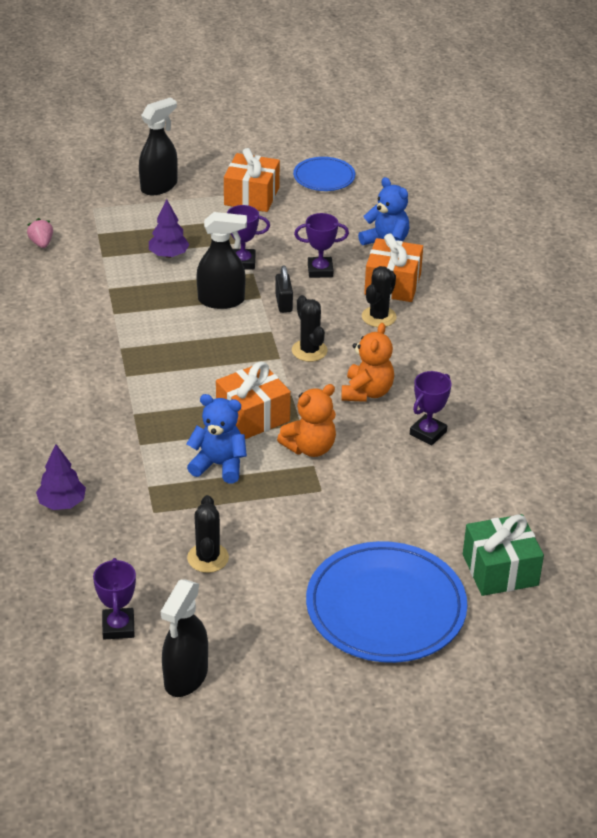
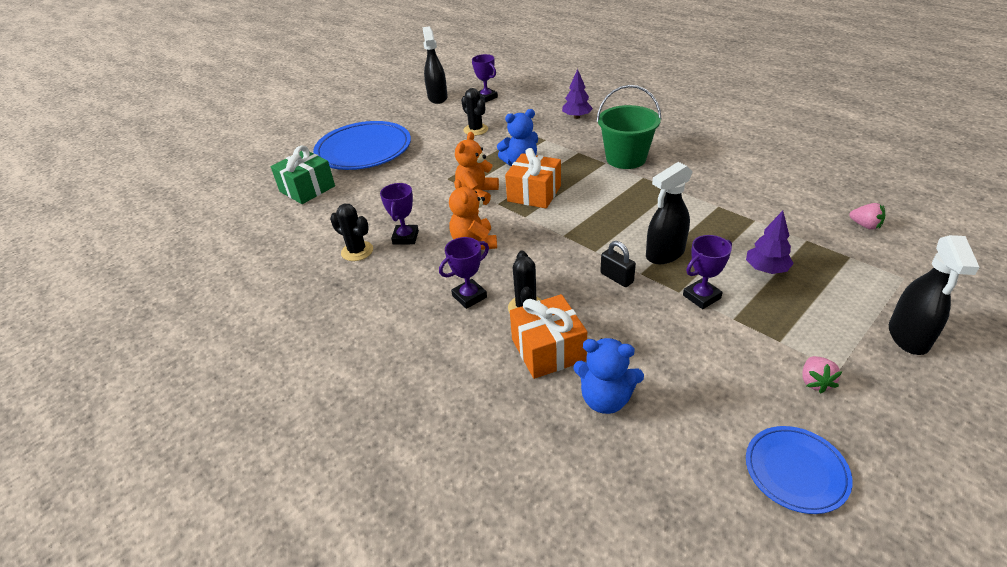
camera: 150 degrees right, 0 degrees up
(107, 406) = (626, 158): none -> green bucket
(251, 196) = (815, 382): orange gift -> pink strawberry
(309, 351) = (549, 251): black cactus -> black cactus (357, 251)
(320, 270) = (628, 327): purple trophy -> purple trophy (469, 296)

